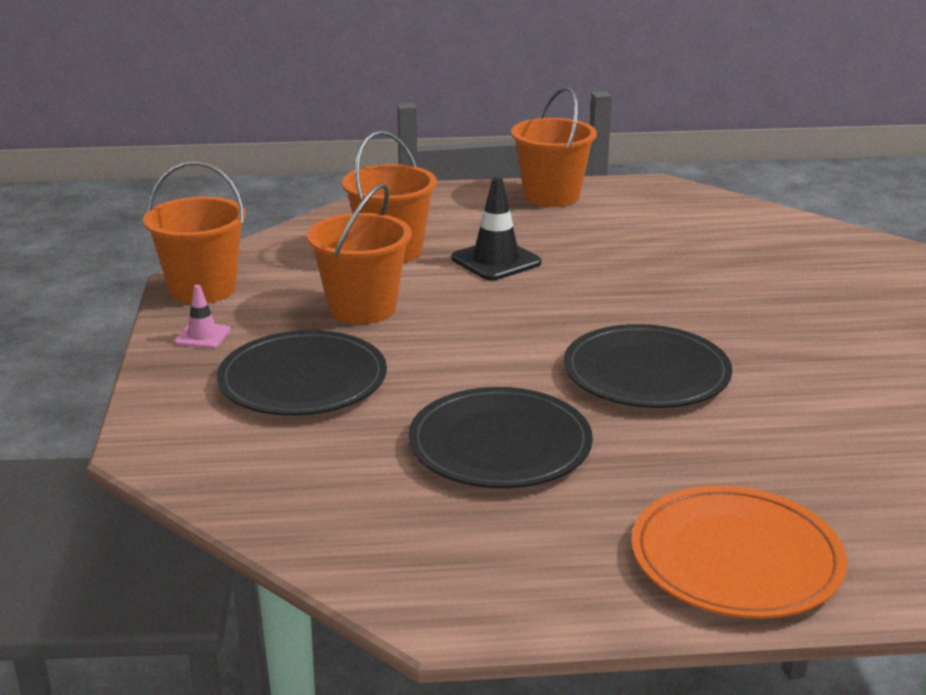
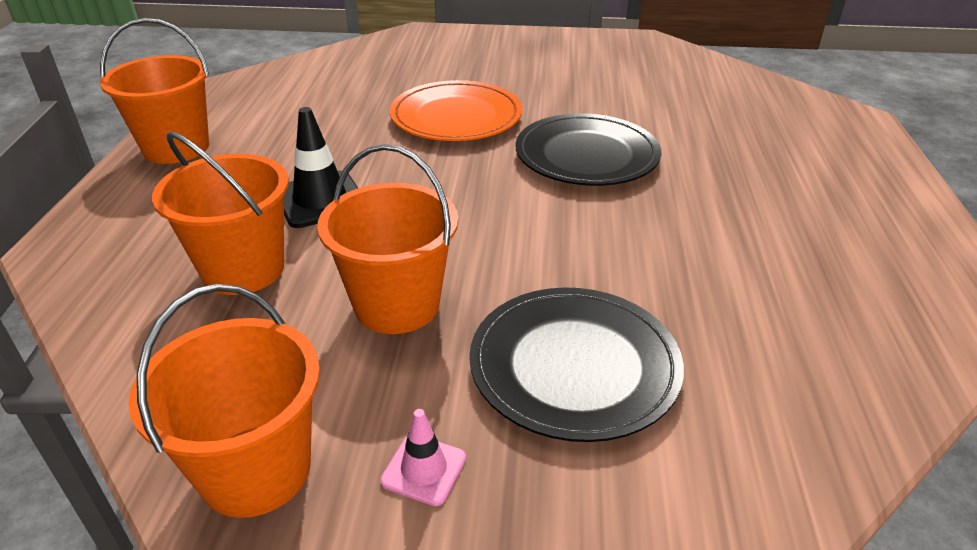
camera: 80 degrees left, 10 degrees up
(500, 445) = (710, 242): black plate -> none
(736, 559) = (849, 164): orange plate -> orange plate (456, 117)

